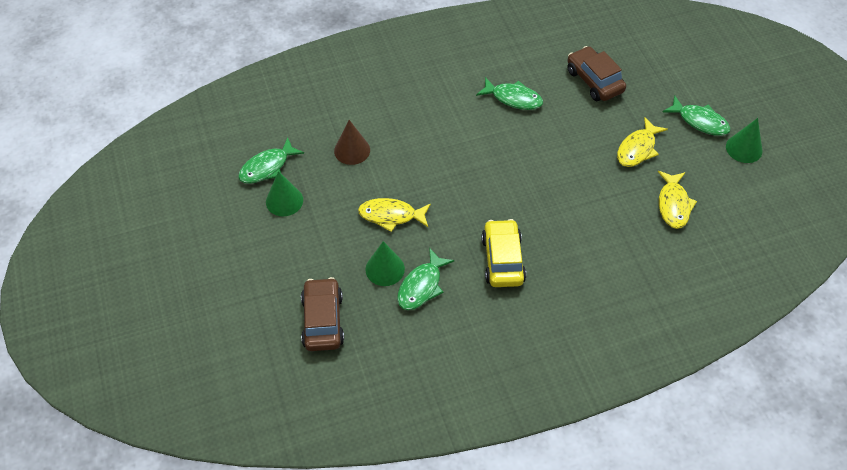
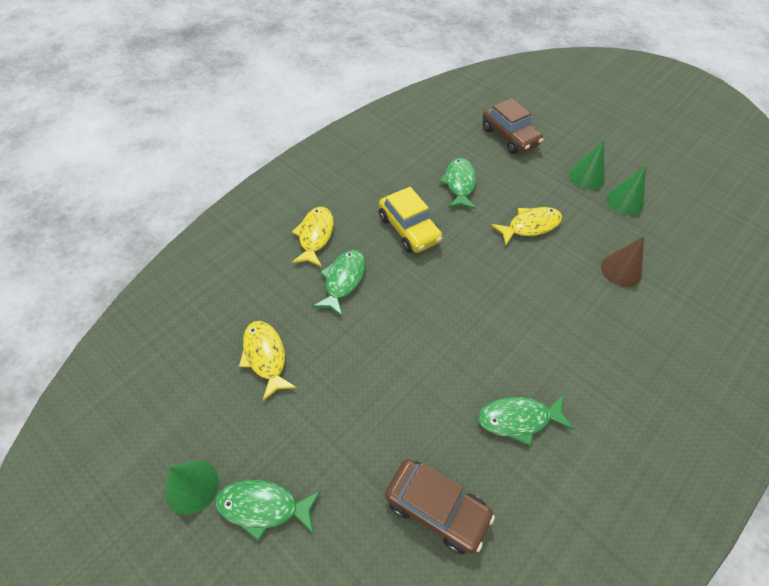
camera: 150 degrees right, 0 degrees up
(267, 167) = (670, 222): green fish -> green fish (343, 280)
(385, 269) = (497, 184): green cone -> green cone (586, 176)
(637, 149) = (332, 416): yellow fish -> yellow fish (315, 236)

